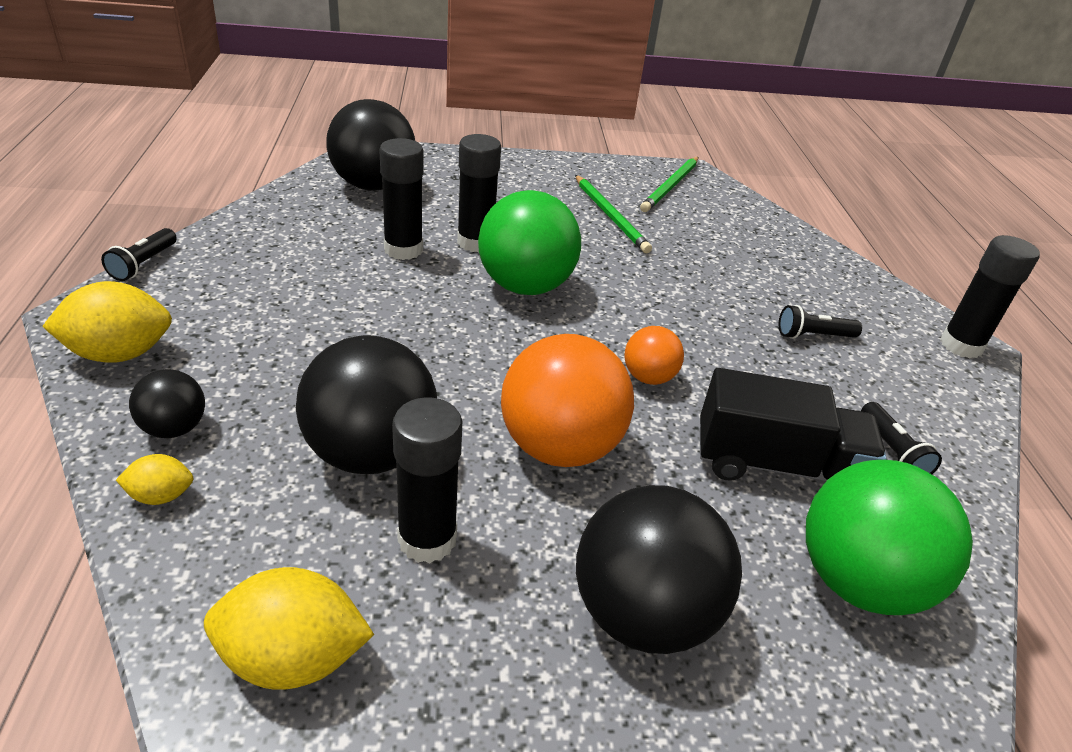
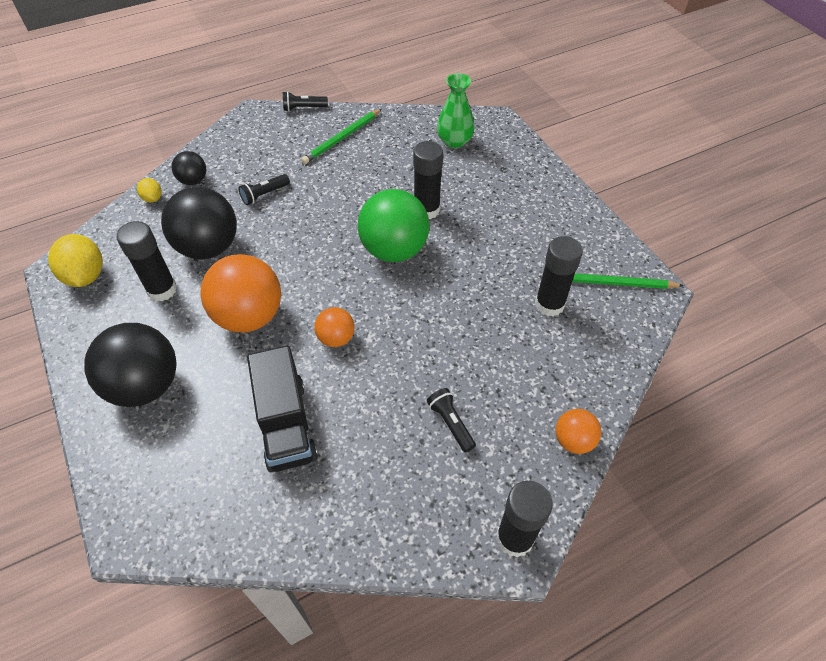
camera: 70 degrees right, 15 degrees up
(120, 353) = (232, 139): yellow lemon -> none
(373, 185) = (454, 141): black ball -> green vase
(403, 249) = (391, 184): black glue stick -> black glue stick (549, 304)
(610, 216) = (525, 262): green pencil -> green pencil (342, 138)
(853, 274) = (573, 440): none -> orange ball
(858, 581) = (203, 483): green ball -> none
(892, 451) = (335, 493): black flashlight -> black flashlight (264, 195)

